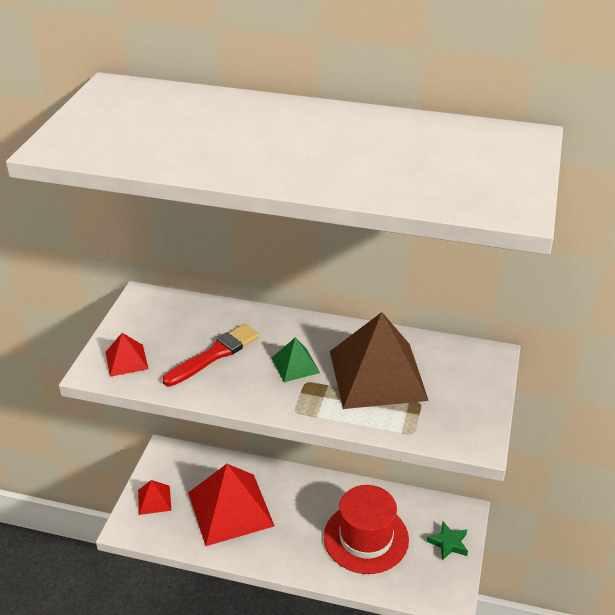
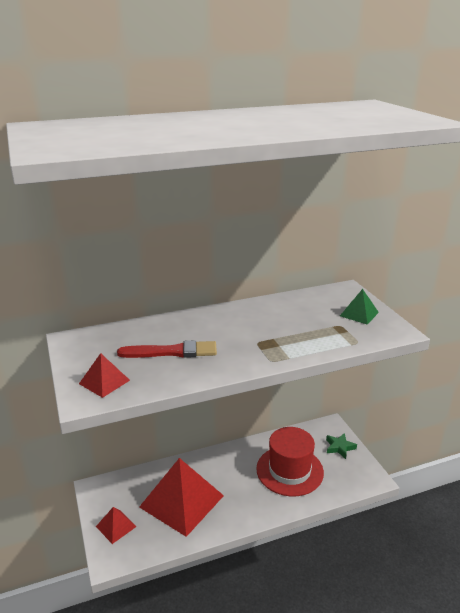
camera: 35 degrees left, 10 degrees down
(214, 355) = (172, 352): red brush -> red brush turned 75 degrees clockwise
(295, 365) = (238, 336): green pyramid -> green pyramid (359, 314)
(377, 375) = (297, 321): brown pyramid -> none

